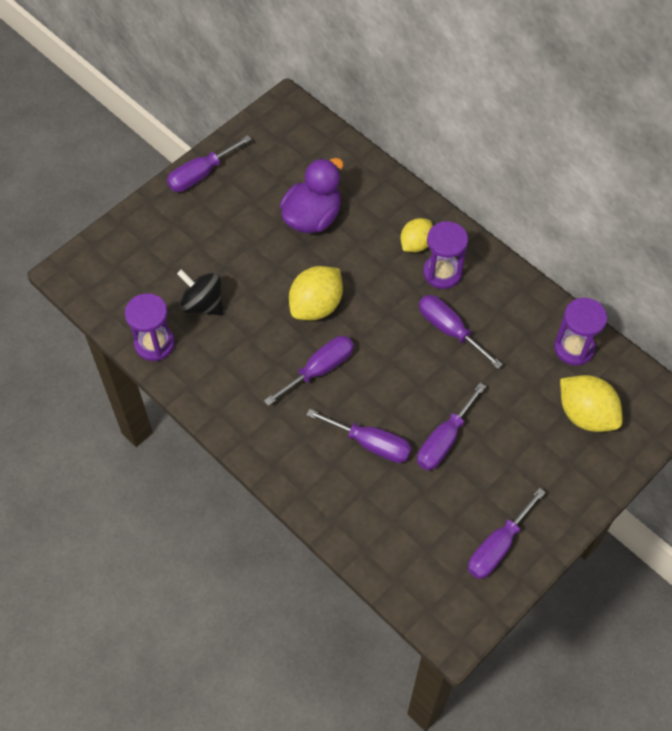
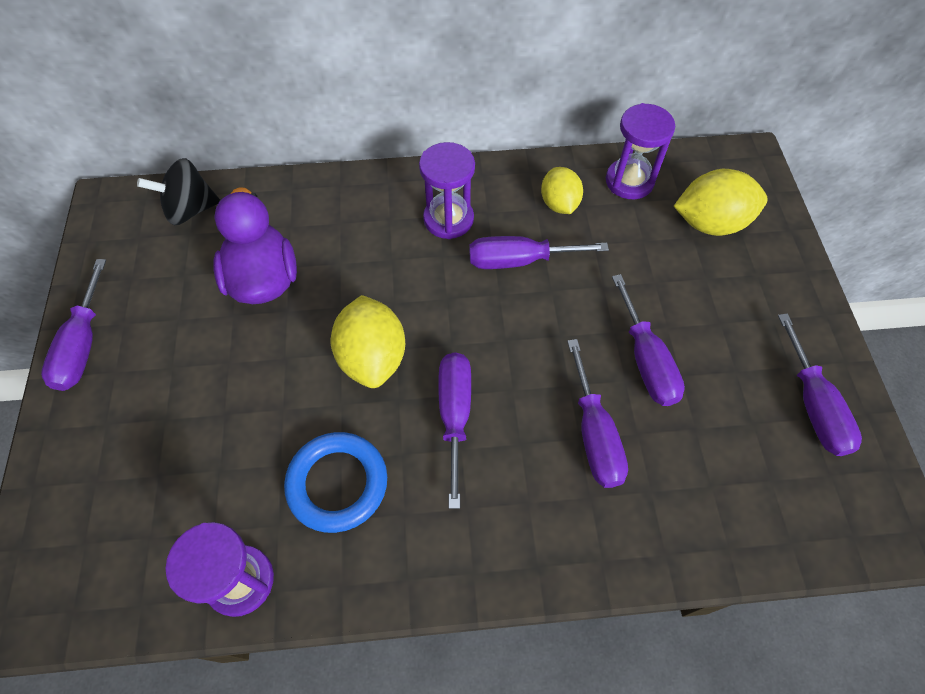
camera: 50 degrees left, 0 degrees up
(203, 304) = (247, 476): black spinning top -> black spinning top (190, 210)
(234, 345) = (337, 483): none -> blue ring
(371, 444) = (594, 434): purple screwdriver -> purple screwdriver turned 105 degrees clockwise
(416, 244) = (393, 216): yellow lemon -> yellow lemon (559, 204)

